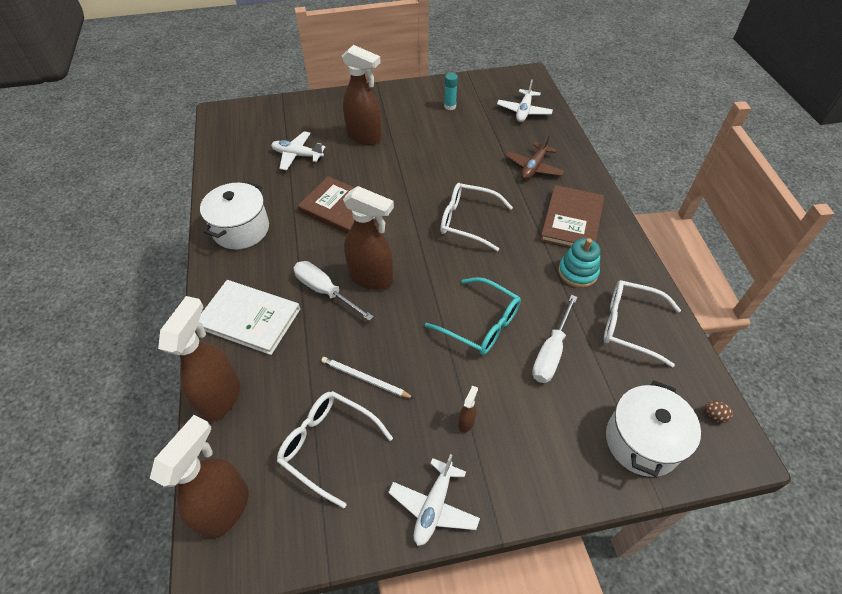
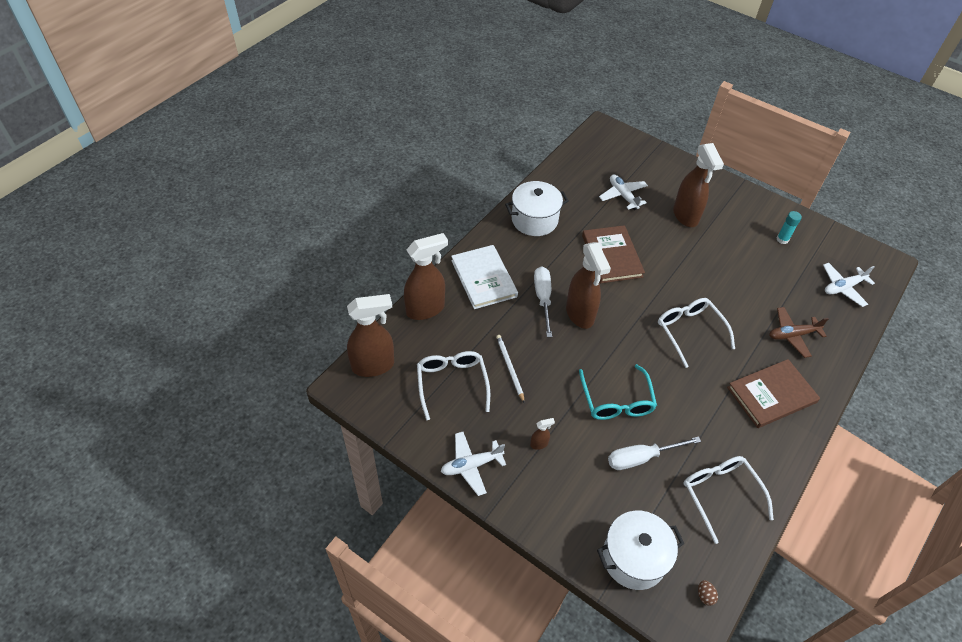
camera: 45 degrees right, 0 degrees up
(577, 272) = (728, 430): turquoise stacking toy -> none

